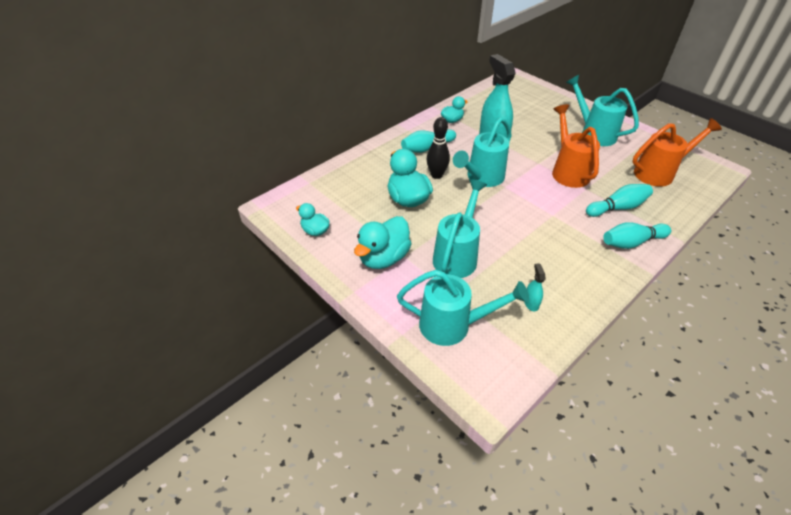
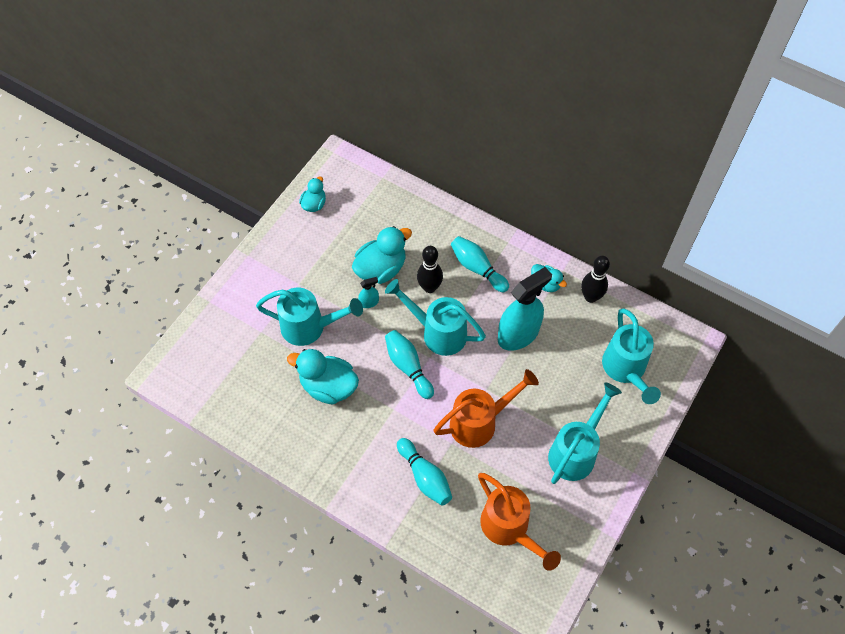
camera: 75 degrees right, 15 degrees up
(383, 258) = (292, 267): turquoise duck -> turquoise duck (328, 386)
(452, 325) = (225, 337): turquoise watering can -> turquoise watering can (626, 370)
(469, 105) = (590, 297): none -> black bowling pin
(531, 303) = (263, 396): turquoise spray bottle -> turquoise spray bottle (369, 302)
(631, 242) = (369, 489): turquoise bowling pin -> turquoise bowling pin (408, 367)

